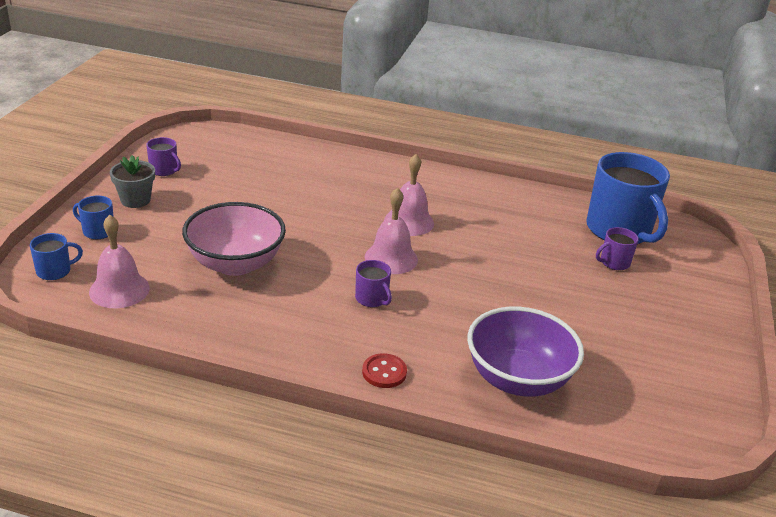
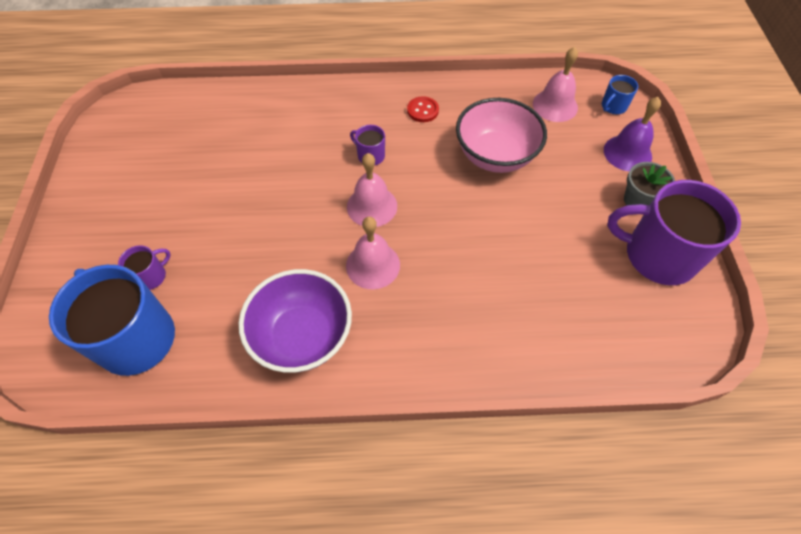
camera: 165 degrees right, 25 degrees up
(97, 231) = (627, 153): blue mug -> purple bell
(164, 170) = (657, 255): purple mug -> purple mug, size x2.28
(384, 372) = (338, 98): red button -> red button (422, 110)
(517, 379) = (244, 119): purple bowl -> purple bowl (302, 336)

